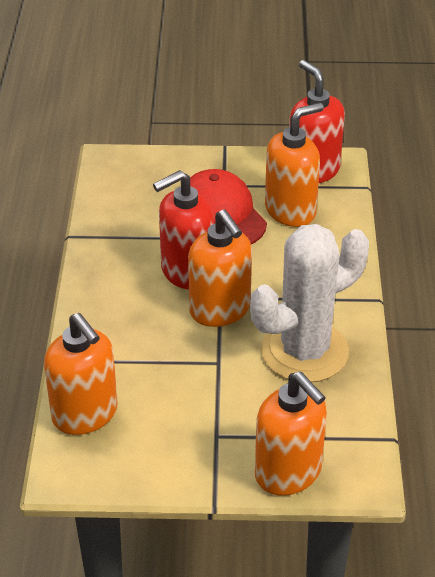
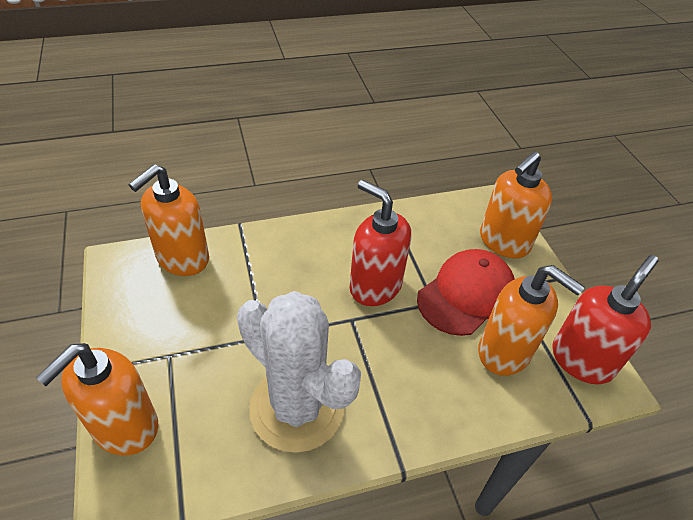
camera: 70 degrees right, 5 degrees up
(220, 310) = (333, 323): orange soap dispenser -> orange soap dispenser (503, 242)

